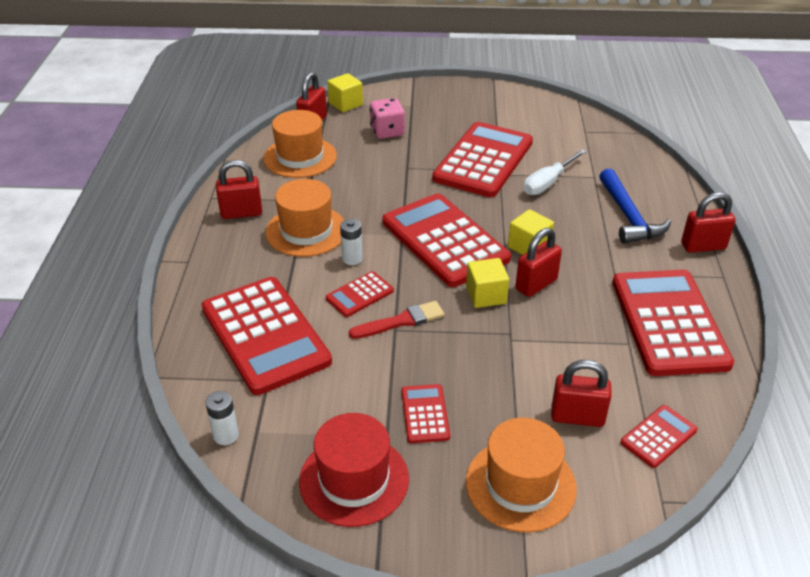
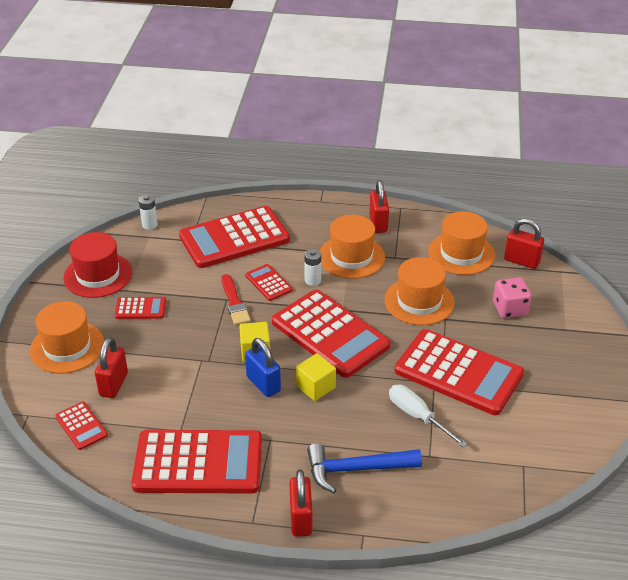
camera: 95 degrees right, 0 degrees up
(345, 104) = (561, 283): yellow cube -> none
(382, 183) = (419, 301): none -> orange hat
(444, 241) = (330, 334): red calculator -> red calculator turned 75 degrees clockwise
(536, 284) = (263, 384): red padlock -> blue padlock

